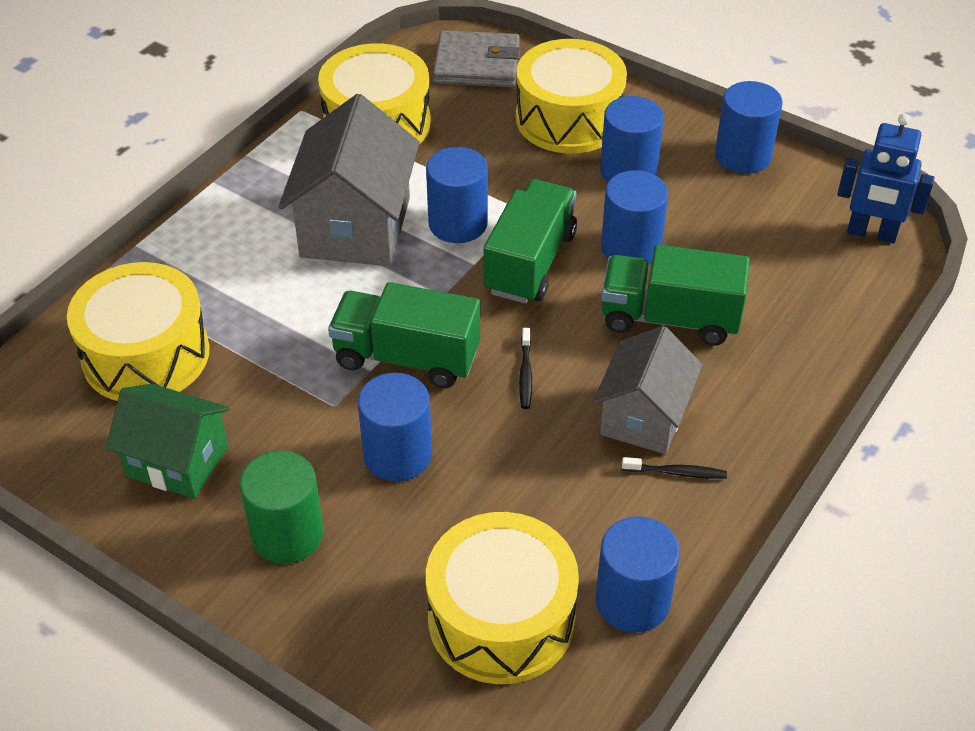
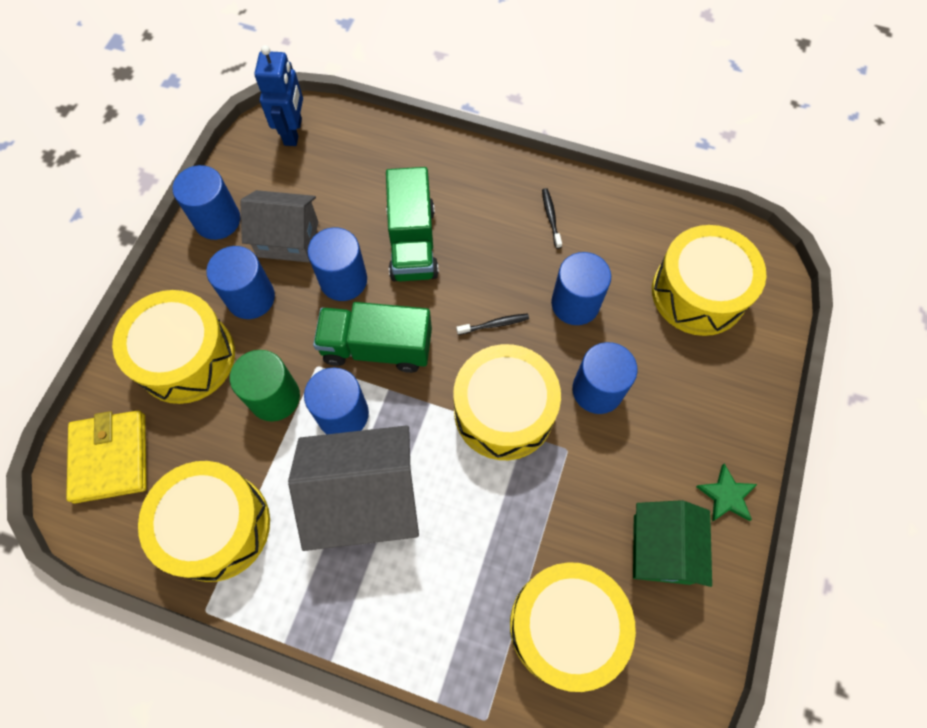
camera: 105 degrees left, 20 degrees up
(204, 549) = (726, 495): none -> green star
(287, 534) = (691, 442): green cylinder -> green cylinder (274, 397)
(406, 357) = (504, 411): green truck -> yellow drum
(477, 64) = (110, 457): grey wallet -> yellow wallet
(632, 601) = (656, 225): blue cylinder -> blue cylinder (575, 304)
(644, 417) = (510, 243): grey house -> grey house (288, 239)

